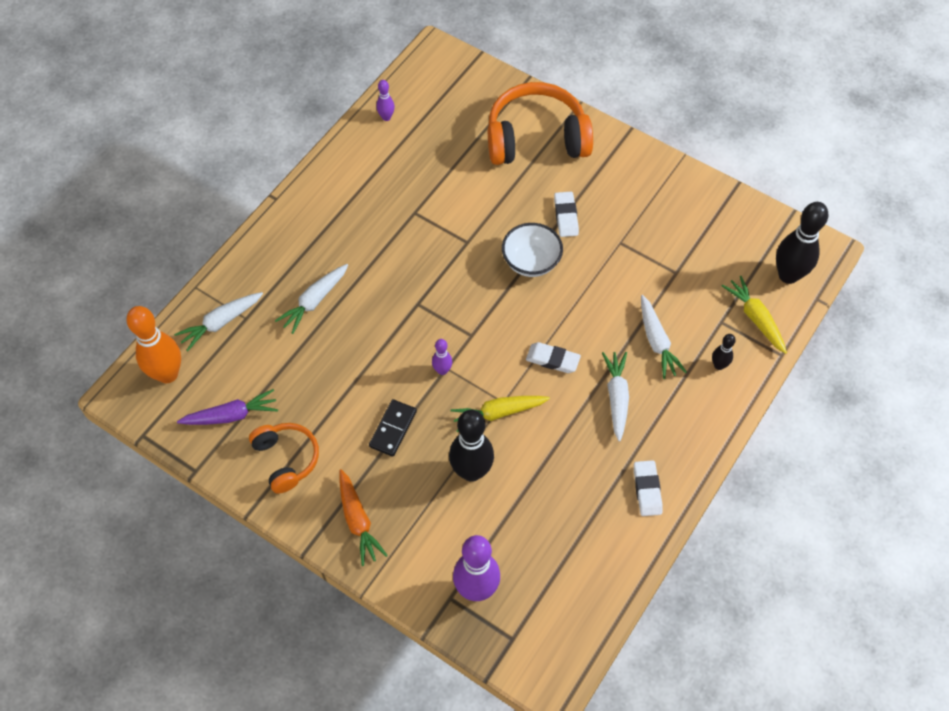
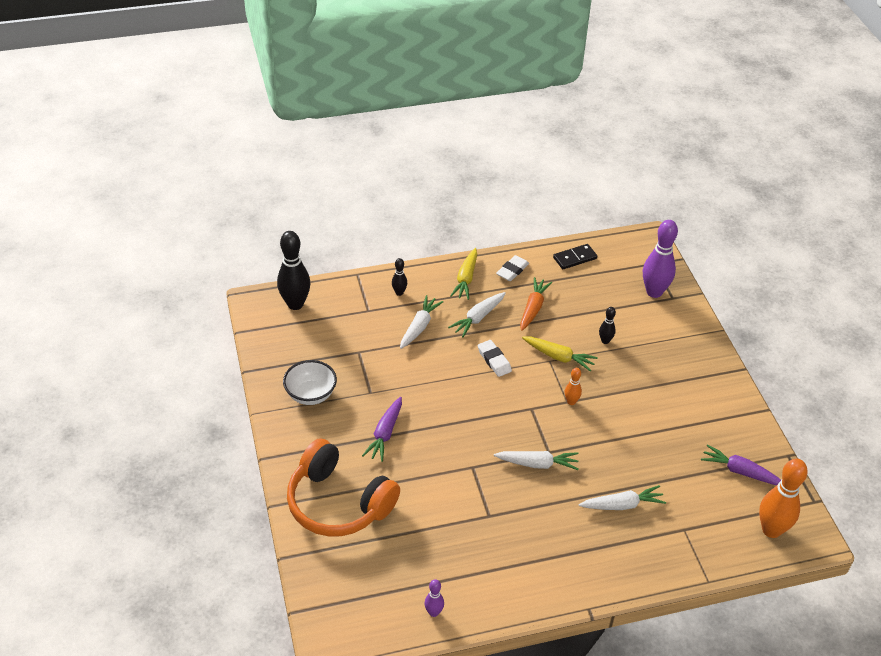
camera: 140 degrees left, 15 degrees down
(221, 323) = (706, 539): white carrot -> white carrot (537, 464)
(286, 459) = (719, 421): orange headphones -> none
(358, 521) = (697, 362): orange carrot -> orange carrot (533, 308)
(393, 429) = (634, 392): black domino -> black domino (574, 258)
(442, 370) = (571, 402): purple bowling pin -> orange bowling pin
(471, 471) = (605, 341): black bowling pin -> black bowling pin, size x0.49
(531, 262) = (443, 422): white bowl -> white bowl (311, 394)
(566, 216) = (385, 433): white eraser -> purple carrot
(755, 318) = (346, 298): yellow carrot -> yellow carrot (466, 279)

